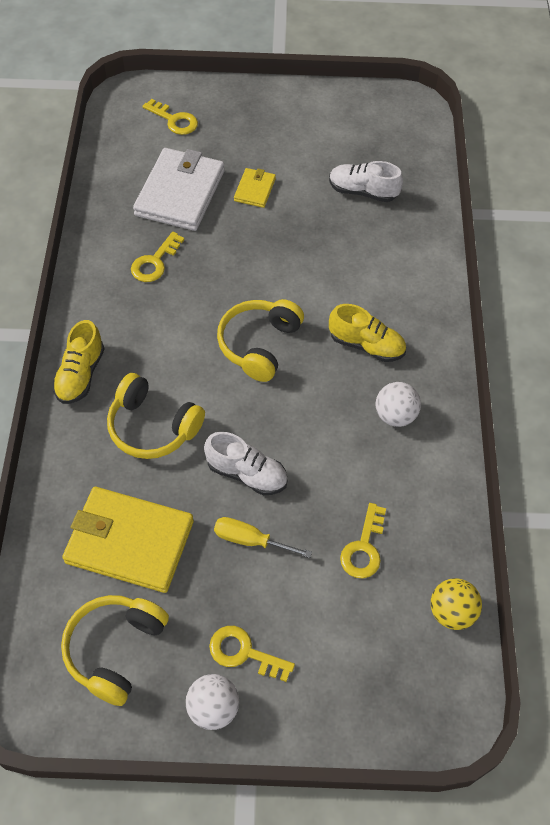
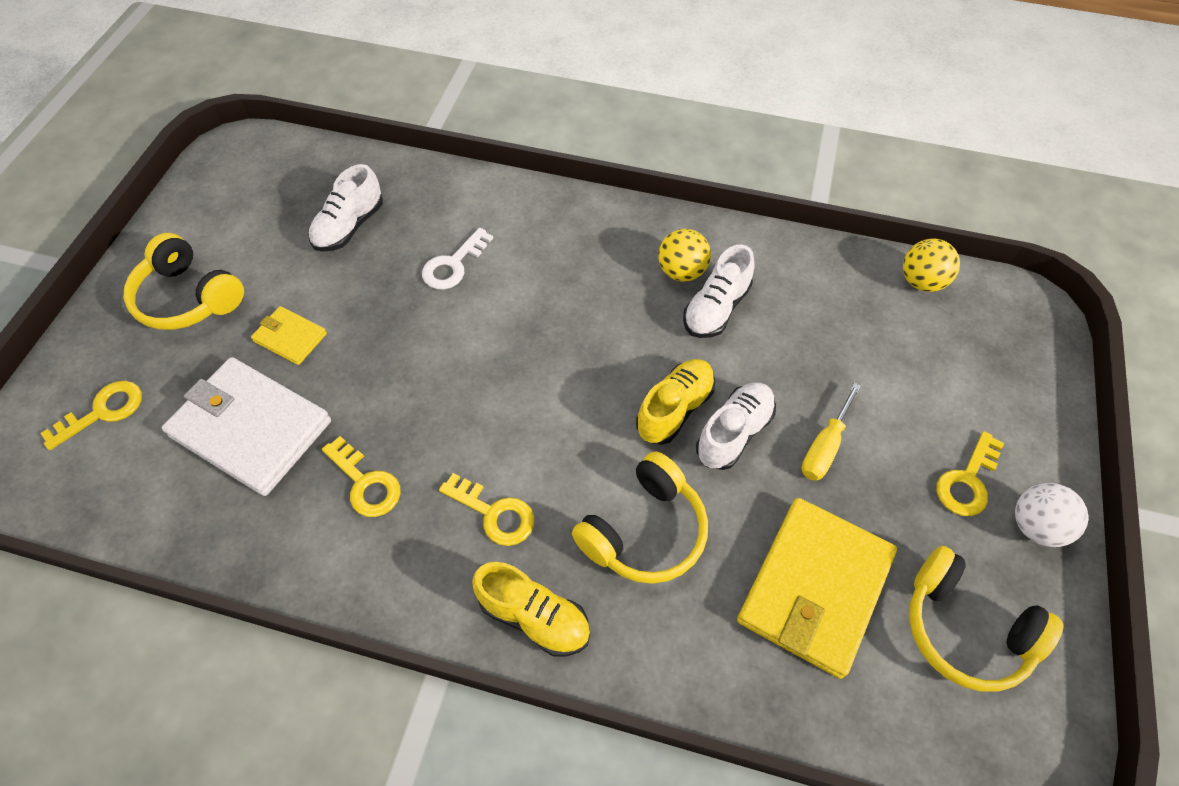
camera: 75 degrees left, 0 degrees up
(259, 345) = (547, 383): yellow headphones -> yellow headphones (188, 298)
(349, 262) = (453, 265): none -> white key
(363, 548) = (843, 338): yellow key -> yellow key (494, 513)
(364, 446) = (716, 308): none -> white shoe
(366, 345) = (580, 275): yellow shoe -> yellow shoe (674, 409)
(395, 415) = (681, 272): white ball -> yellow ball

